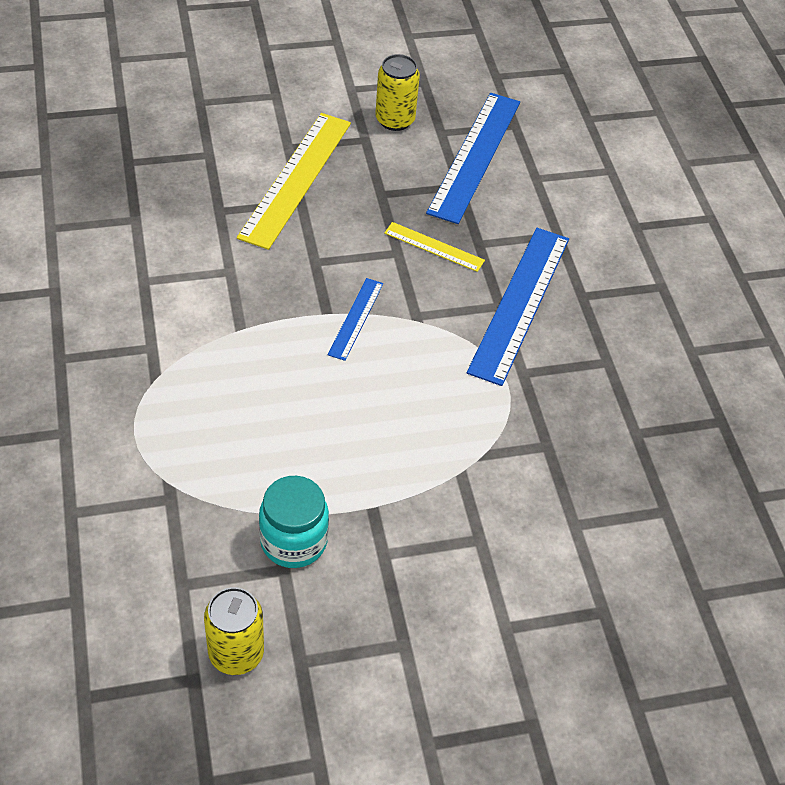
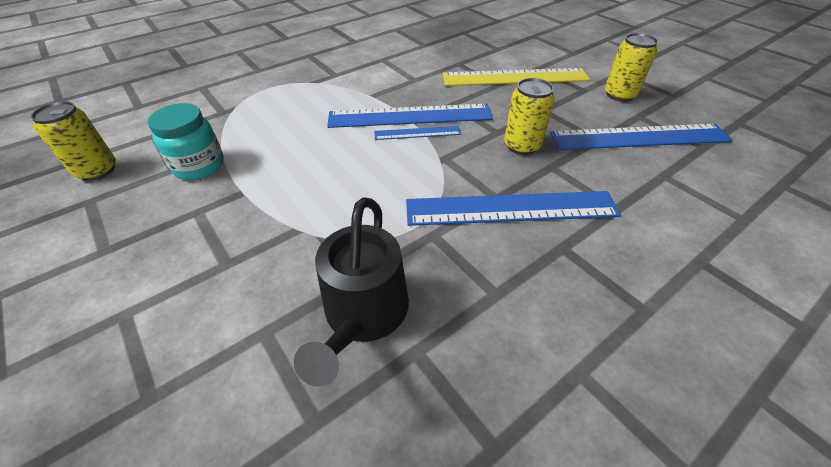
camera: 70 degrees right, 5 degrees down
(316, 311) = (410, 116): none -> blue ruler
(434, 246) = (522, 146): yellow ruler -> yellow can
(587, 453) = (363, 314): none -> black watering can

